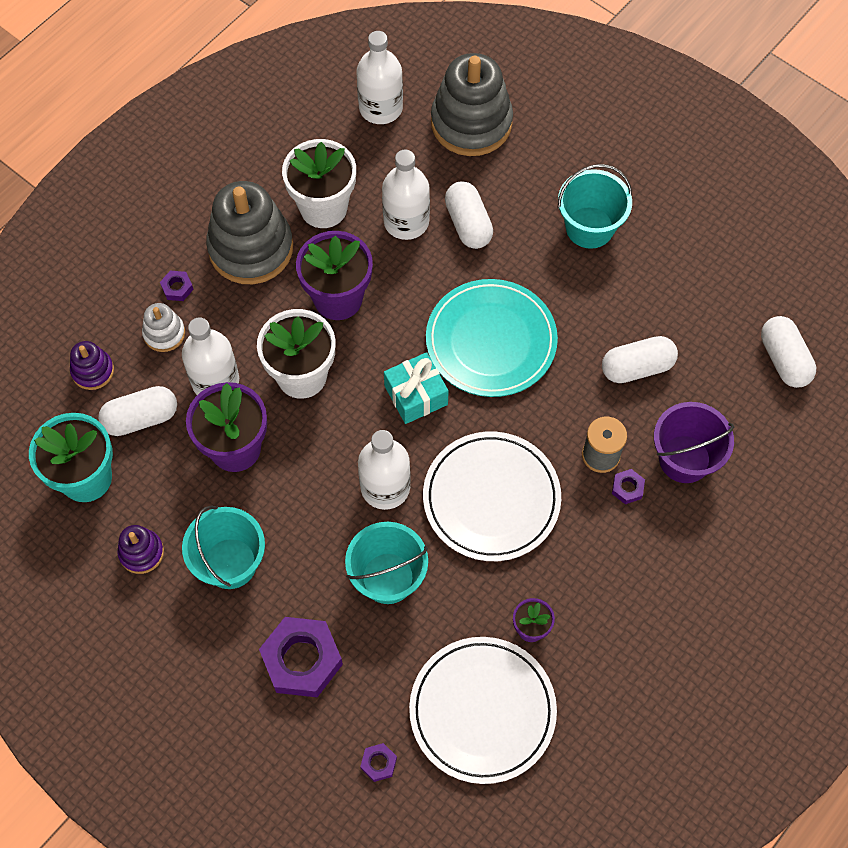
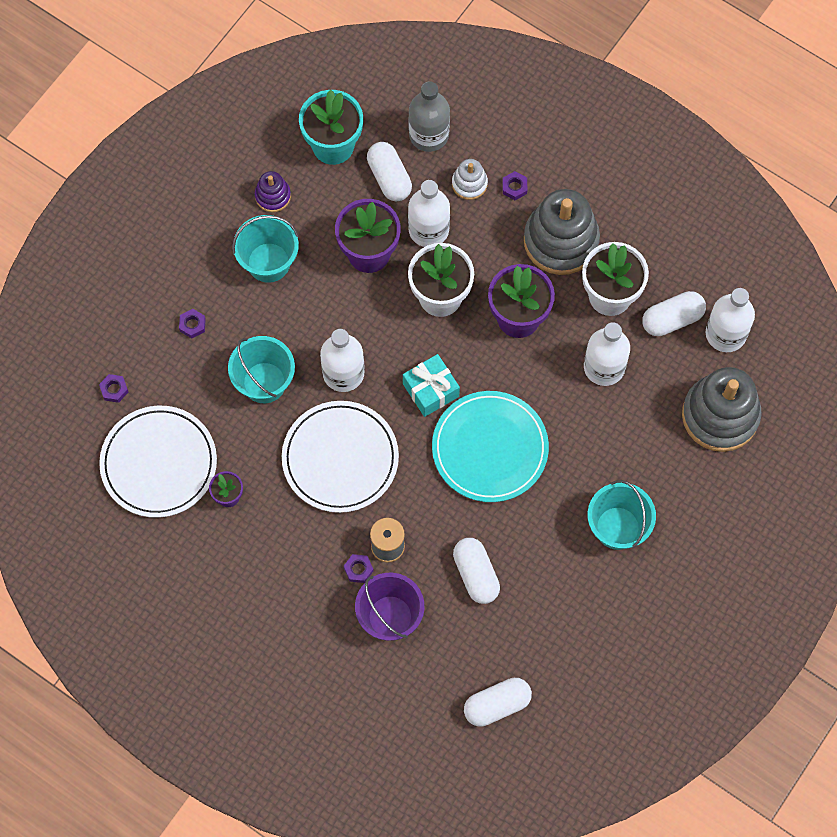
camera: 85 degrees right, 5 degrees up
(93, 371) = (429, 134): purple stacking toy -> grey bottle
(302, 660) = (192, 325): purple nut -> purple nut, size x0.44
(468, 224) = (608, 420): white capsule -> white capsule (672, 319)

